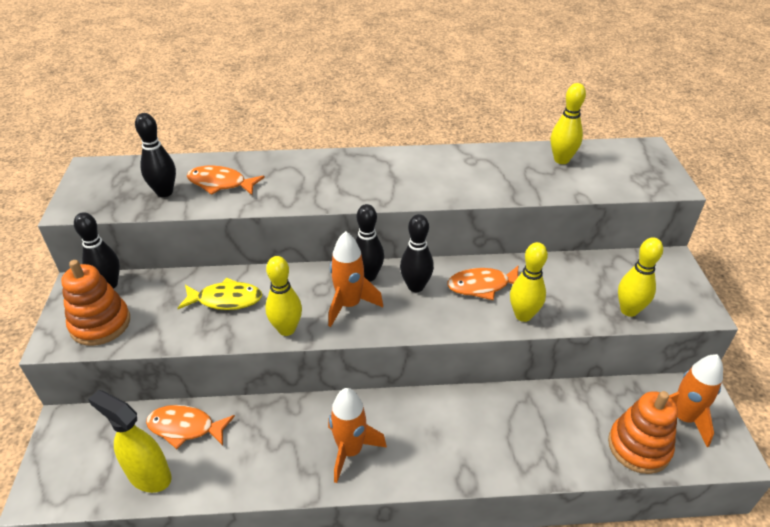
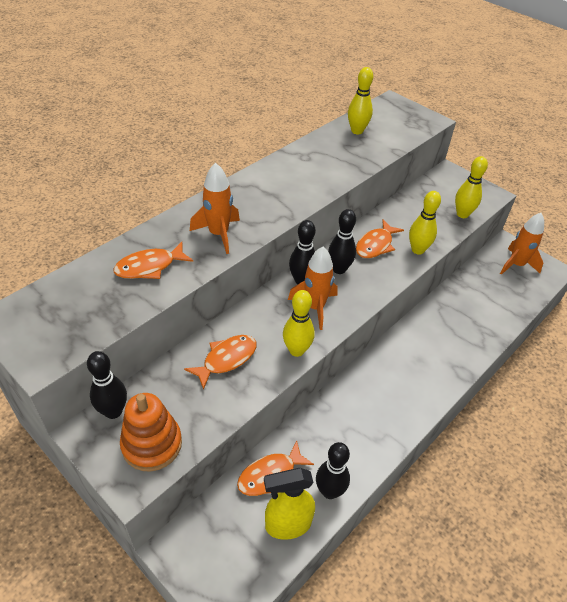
camera: 45 degrees left, 5 degrees up
(164, 192) = (111, 300): black bowling pin -> black bowling pin (329, 491)
(225, 300) = (226, 359): yellow fish -> orange fish
(350, 451) = (388, 406): orange rocket -> orange rocket (218, 234)
(639, 447) = (515, 294): orange stacking toy -> none

